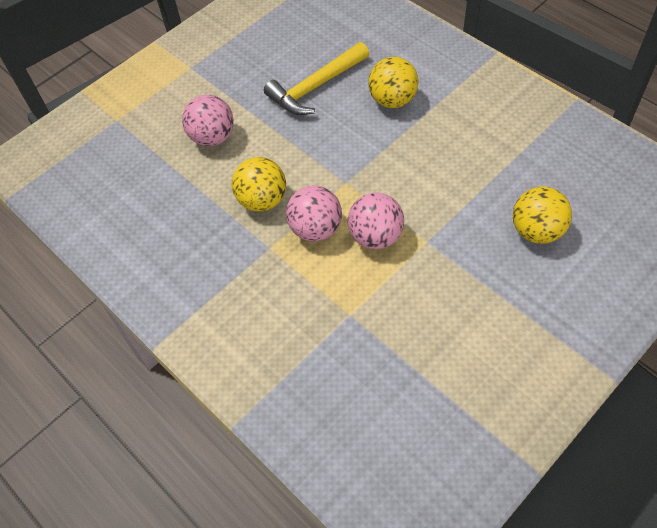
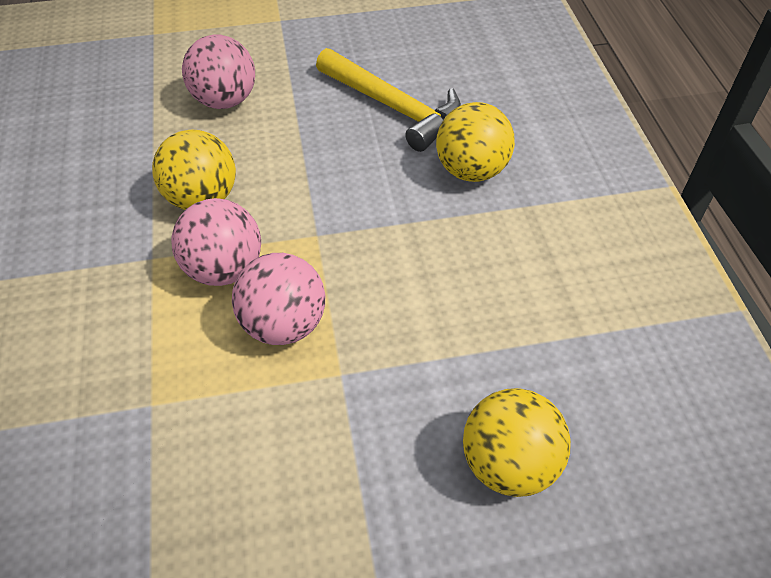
camera: 30 degrees right, 5 degrees down
(315, 87) = (393, 107): yellow hammer -> yellow hammer turned 135 degrees counterclockwise

